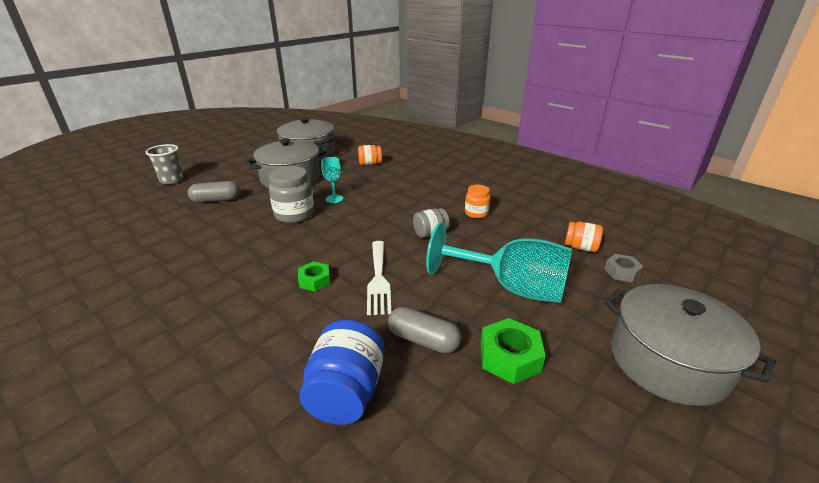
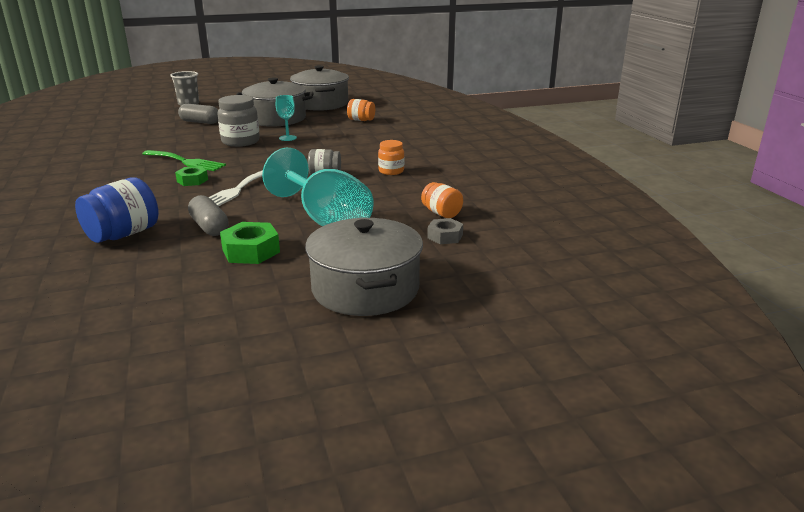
camera: 30 degrees right, 5 degrees down
(272, 256) = (186, 161): none -> green fork

